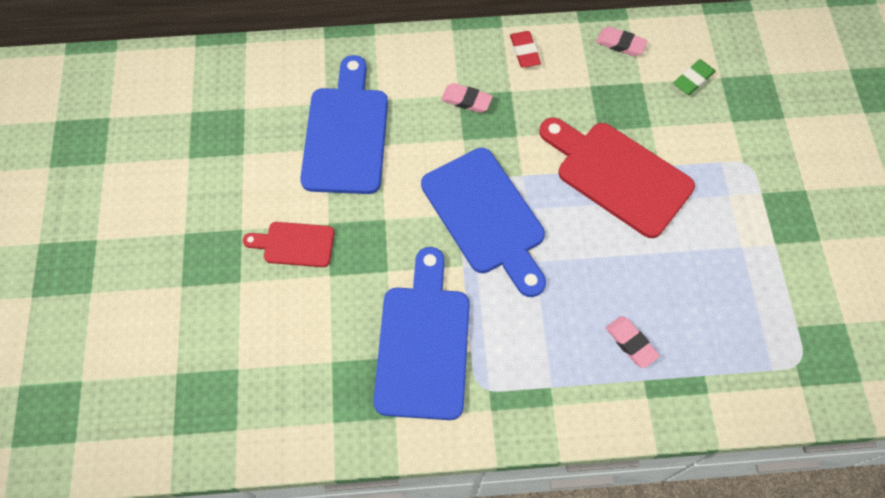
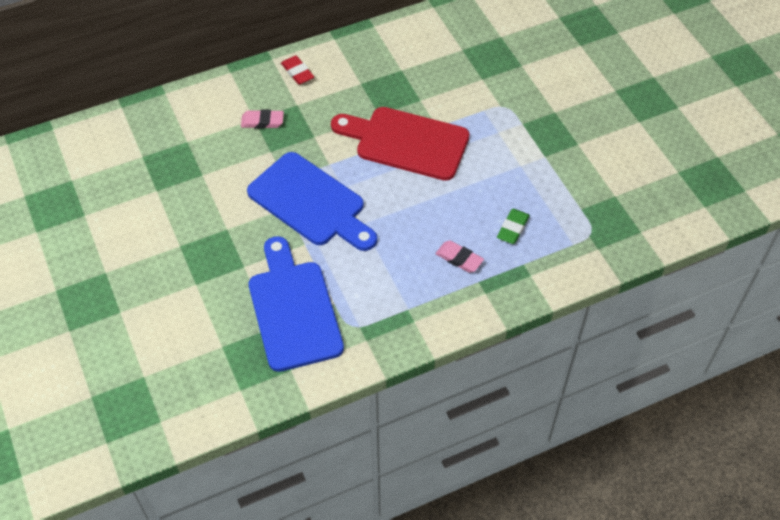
camera: 20 degrees left, 10 degrees down
(294, 244) = (156, 270): red cutting board -> none
(346, 133) = (169, 174): blue cutting board -> none
(620, 44) = (374, 46): pink eraser -> none
(693, 79) = (441, 57): green eraser -> green eraser (512, 228)

